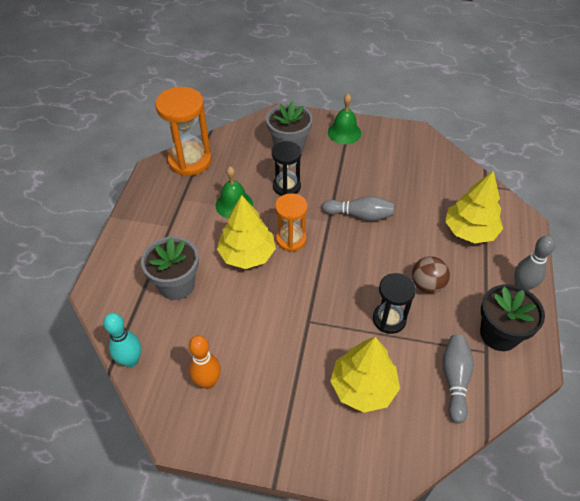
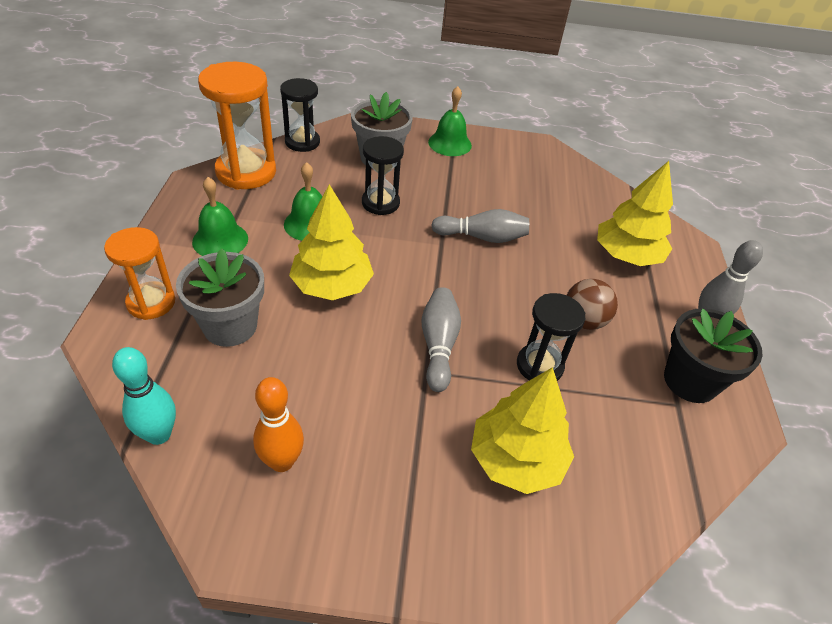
camera: 10 degrees left, 5 degrees down
(171, 218) = (220, 240): none -> green bell
(232, 134) = (302, 142): none -> black hourglass
(291, 239) = (392, 266): orange hourglass -> orange hourglass (151, 302)
(454, 380) = (643, 444): grey bowling pin -> grey bowling pin (438, 345)

